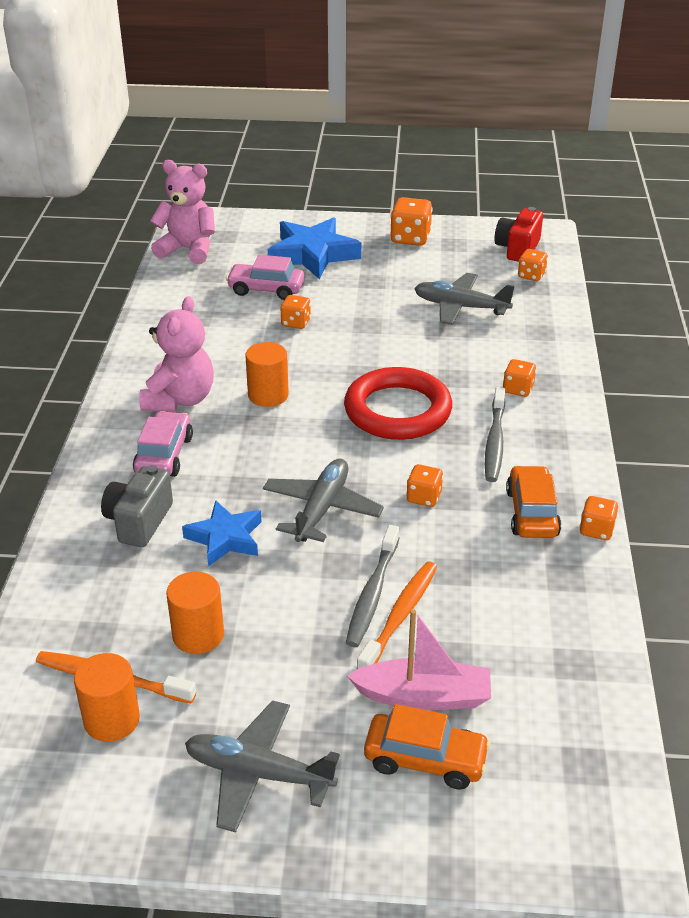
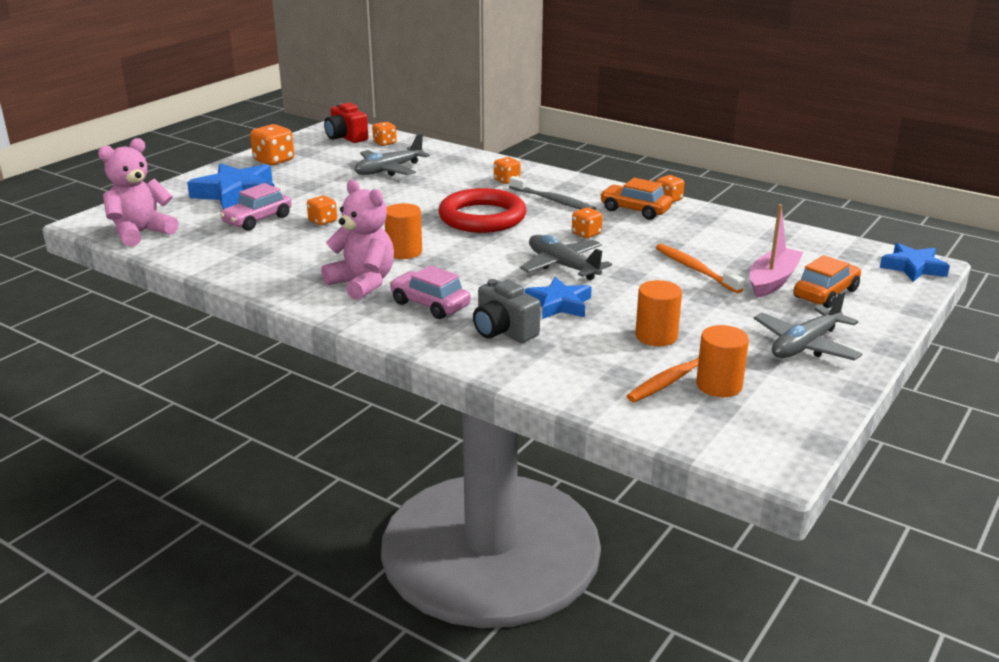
camera: 60 degrees left, 10 degrees down
(372, 593) = (666, 272): grey toothbrush -> none
(597, 843) = (913, 267): none -> blue star

